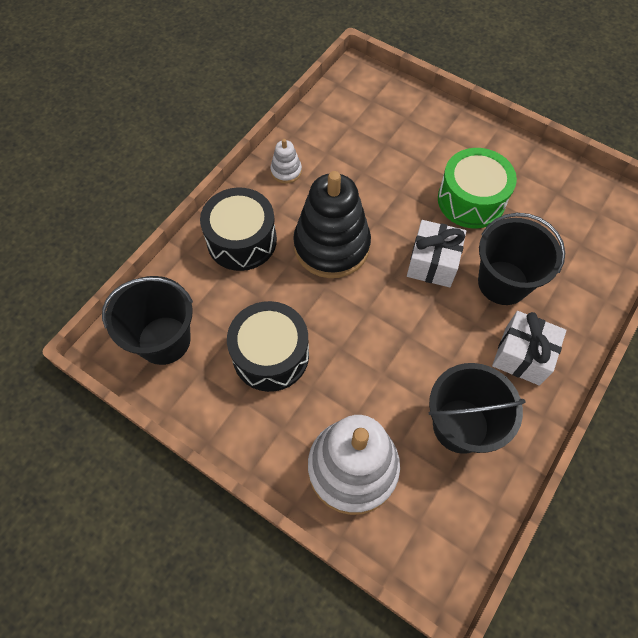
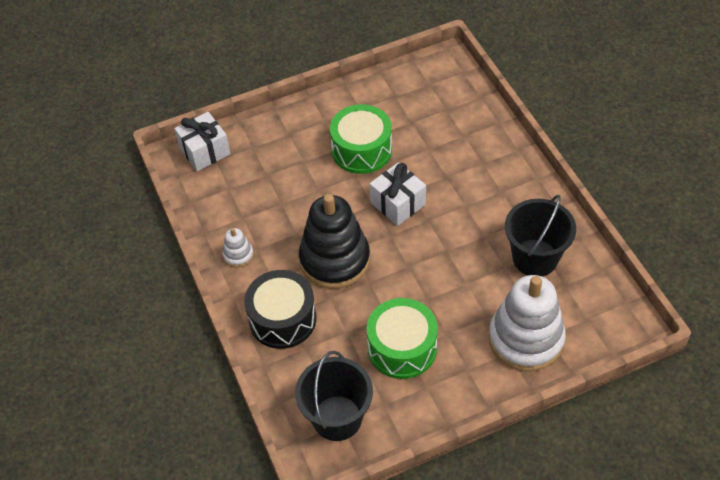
camera: 55 degrees left, 10 degrees down
(270, 355) = (402, 348): black drum -> green drum
(503, 282) = (444, 171): black bucket -> none
(522, 356) = (507, 193): white gift -> white gift (205, 151)

